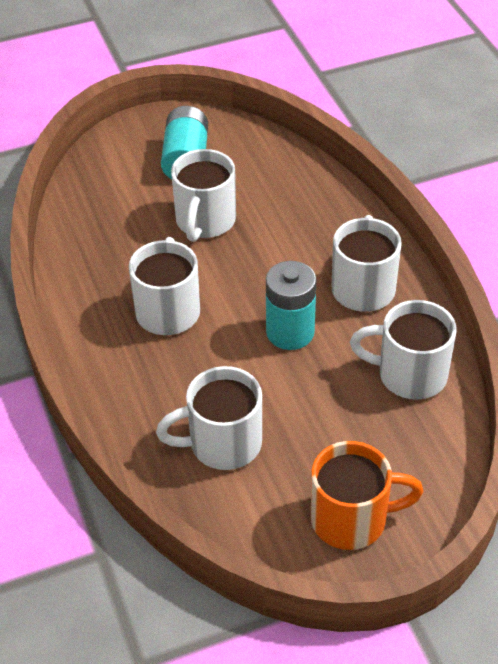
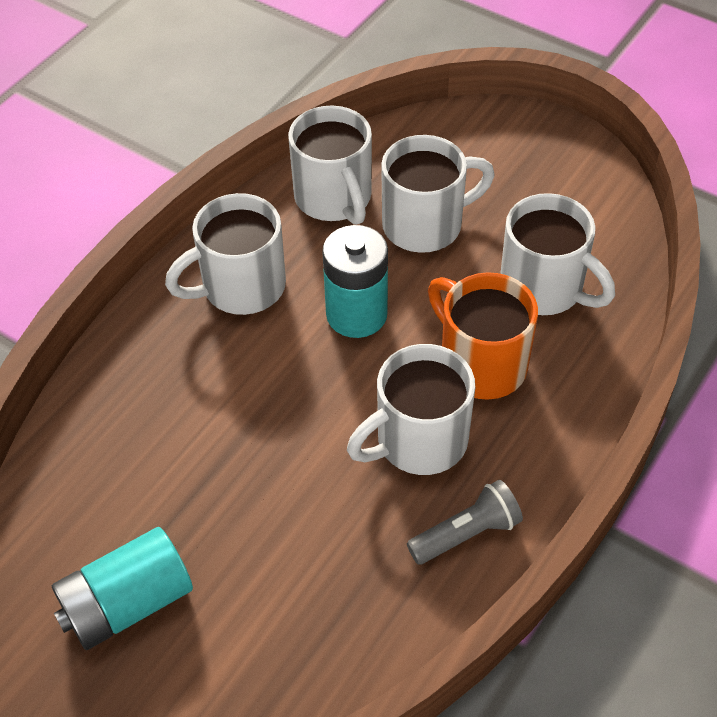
camera: 125 degrees left, 5 degrees up
(91, 298) = (466, 534): none -> grey flashlight
(205, 222) = (241, 499): white mug -> white mug (425, 224)
(352, 519) = (531, 162): orange mug -> orange mug (480, 363)

